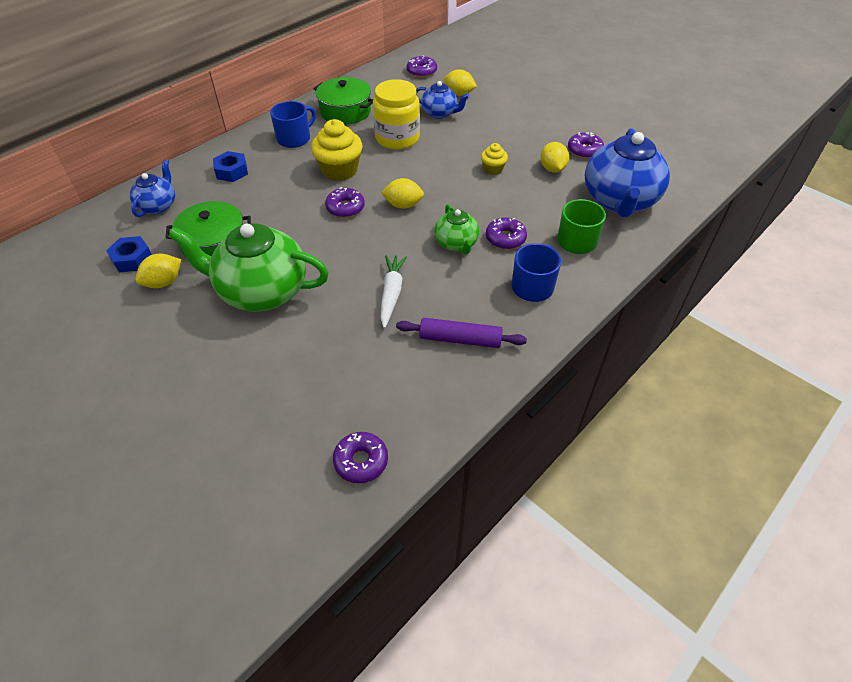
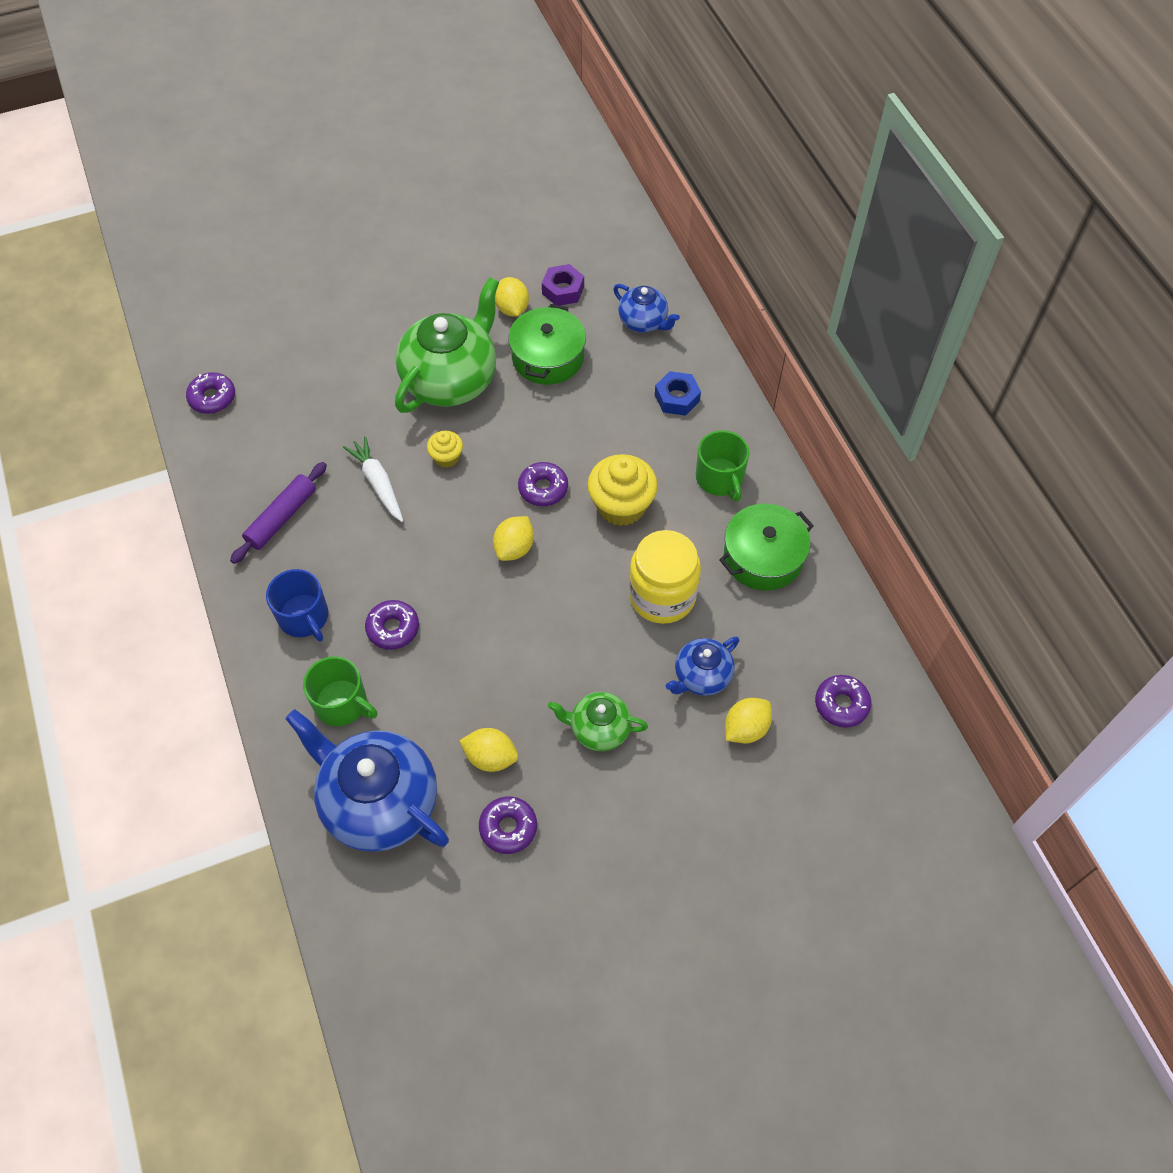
camera: 115 degrees right, 10 degrees up
(132, 259) = (563, 290): blue nut -> purple nut
(294, 138) = (720, 478): blue mug -> green mug
(391, 294) = (378, 483): white carrot -> white carrot turned 150 degrees counterclockwise
(456, 244) = (415, 574): green teapot -> green teapot (599, 729)
(493, 169) = (530, 681): yellow cupcake -> yellow cupcake (446, 457)

